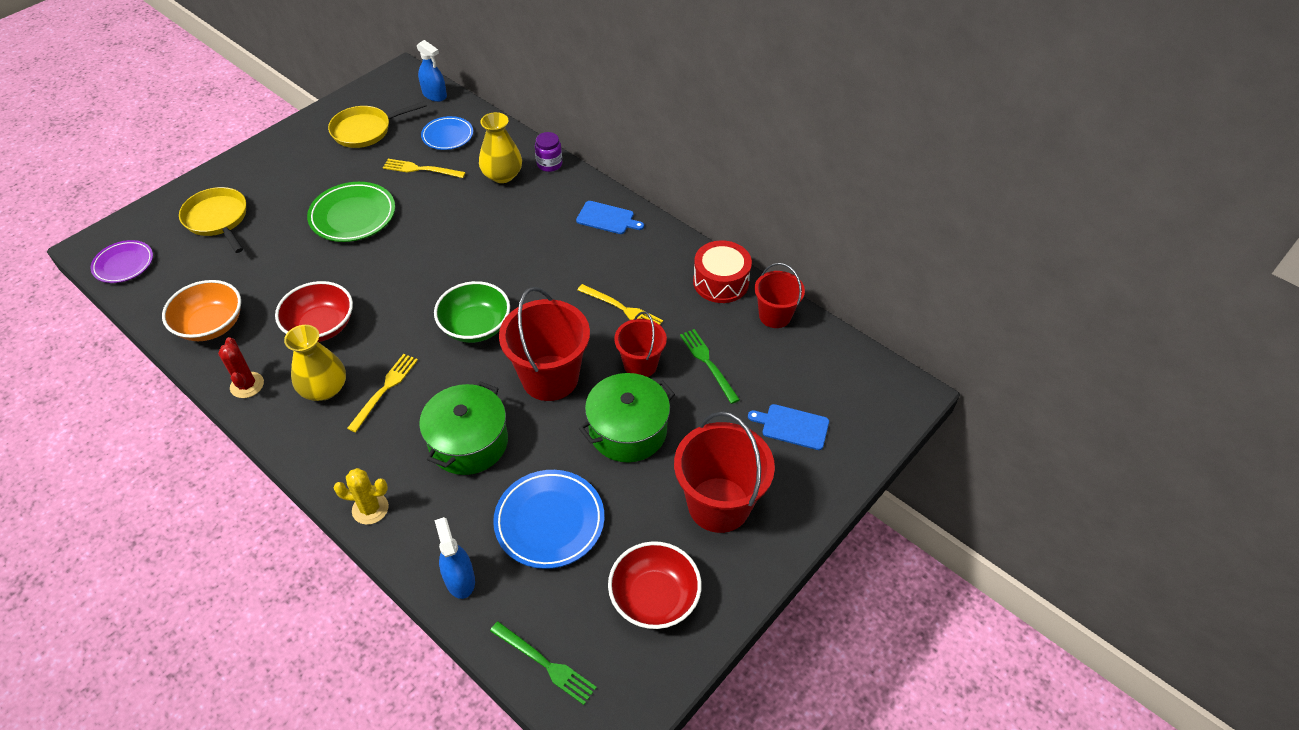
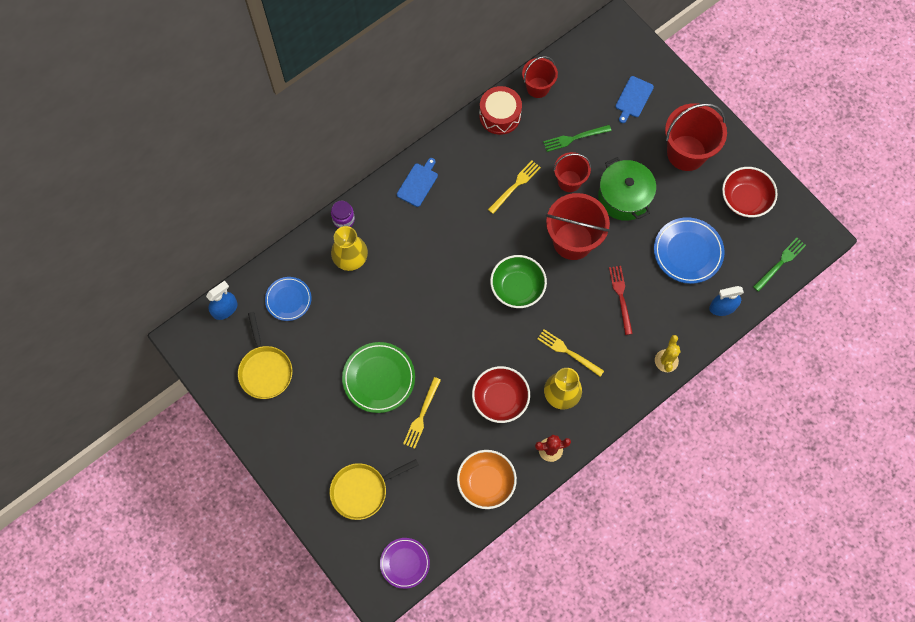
camera: 80 degrees left, 20 degrees up
(421, 169) = (329, 323): yellow fork -> yellow fork (422, 415)
(468, 442) = (621, 297): green pot -> red fork

